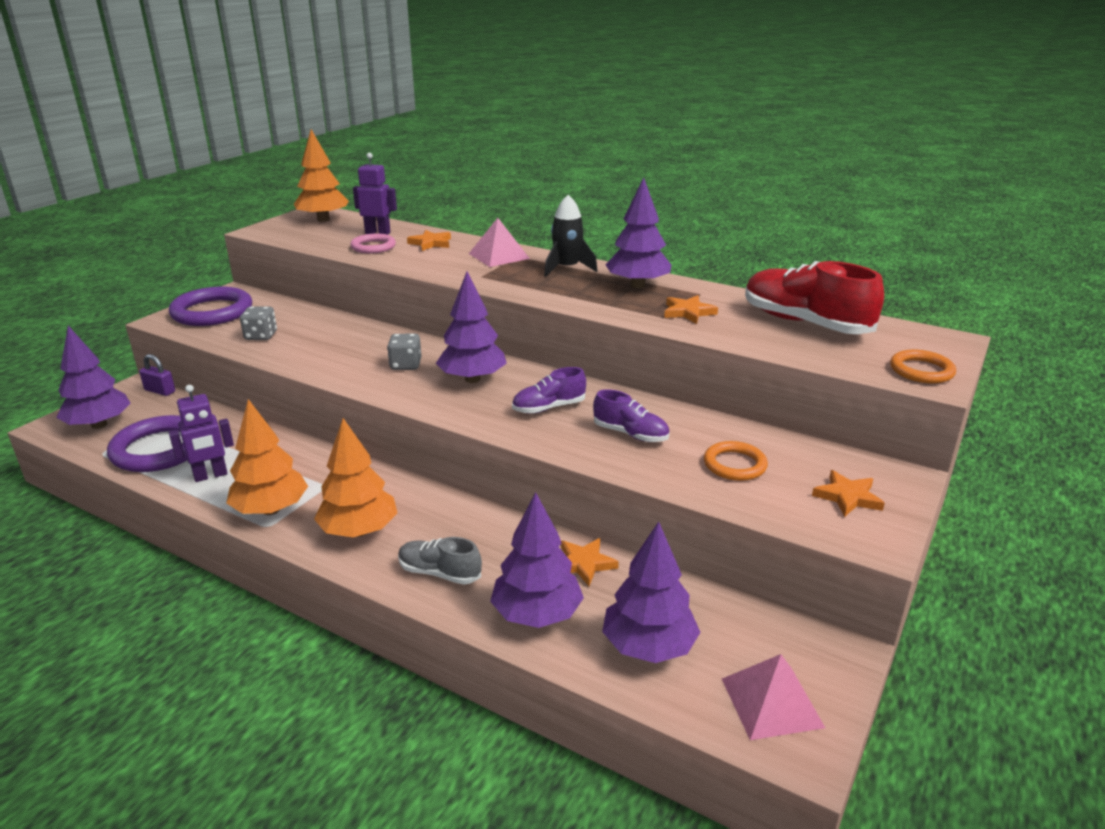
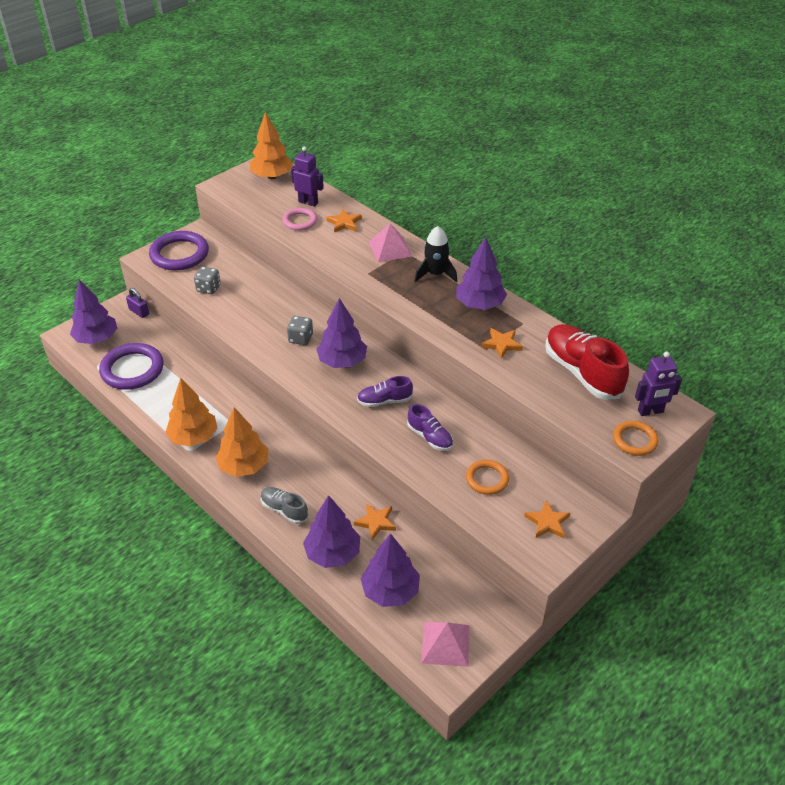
camera: 15 degrees right, 15 degrees up
(210, 476) = (161, 400): purple robot -> purple robot (650, 411)

